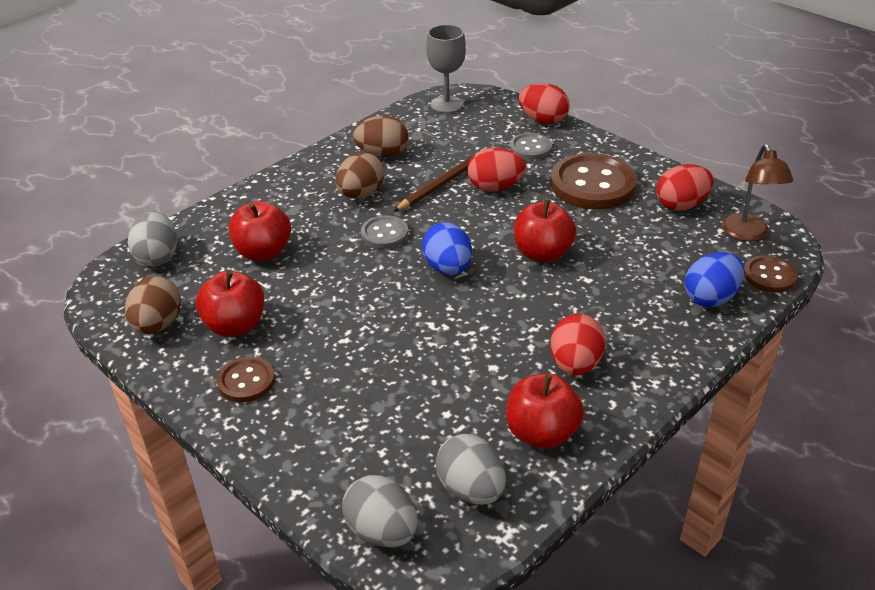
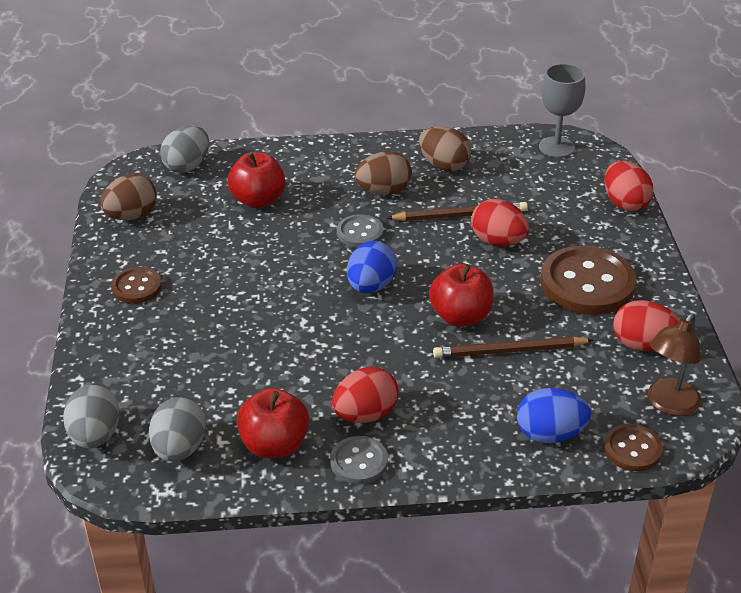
camera: 40 degrees right, 0 degrees up
(235, 325) = (176, 244): red apple -> none
(530, 148) = (577, 223): grey button -> grey button (359, 462)
(607, 258) = (509, 351): none -> brown pencil

